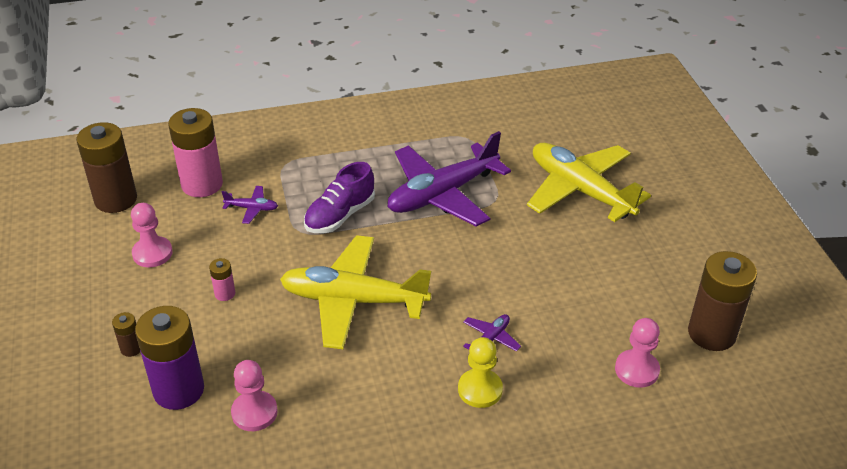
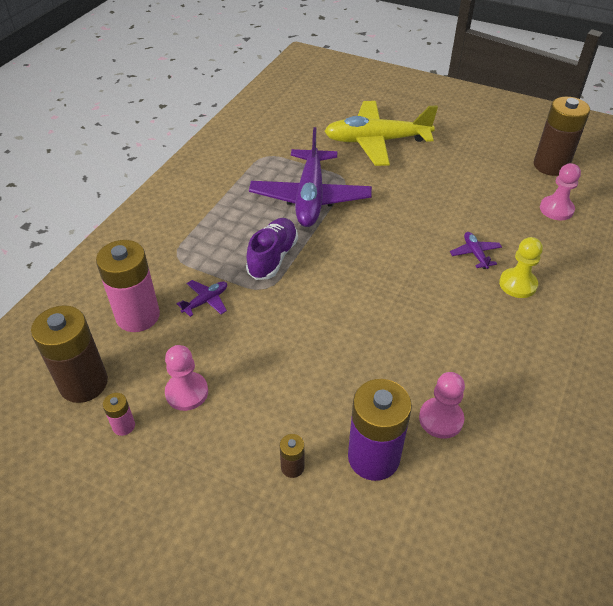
camera: 50 degrees left, 5 degrees up
(225, 293) = (288, 369): pink battery -> pink battery (124, 426)
(340, 215) = (273, 258): purple shoe -> purple shoe turned 150 degrees counterclockwise
(353, 301) = (372, 299): yellow plane -> none

